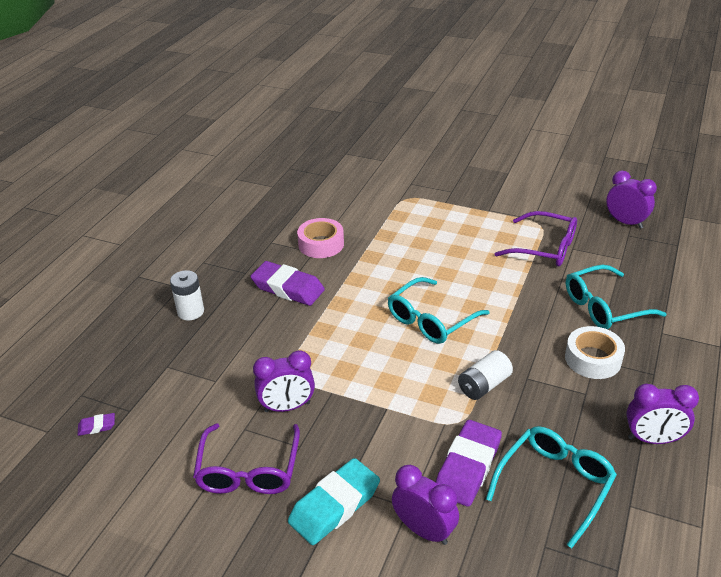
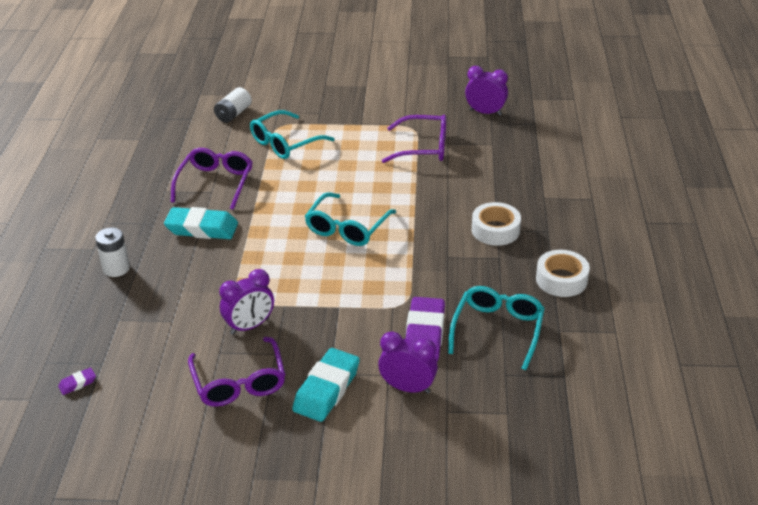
camera: 20 degrees left, 0 degrees up
(288, 288) = (202, 228): purple eraser -> turquoise eraser
(321, 244) = (215, 183): pink tape -> purple glasses
(484, 385) = (413, 270): white battery -> white battery (233, 114)
(604, 307) = (491, 187): turquoise glasses -> turquoise glasses (285, 143)
(652, 439) = (561, 279): purple clock -> white tape

